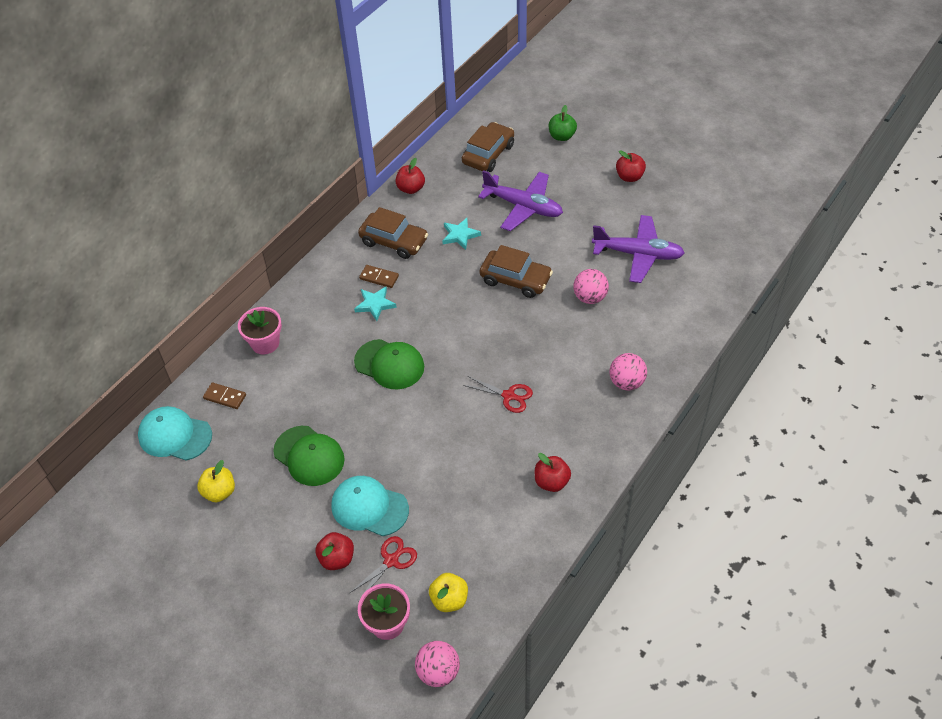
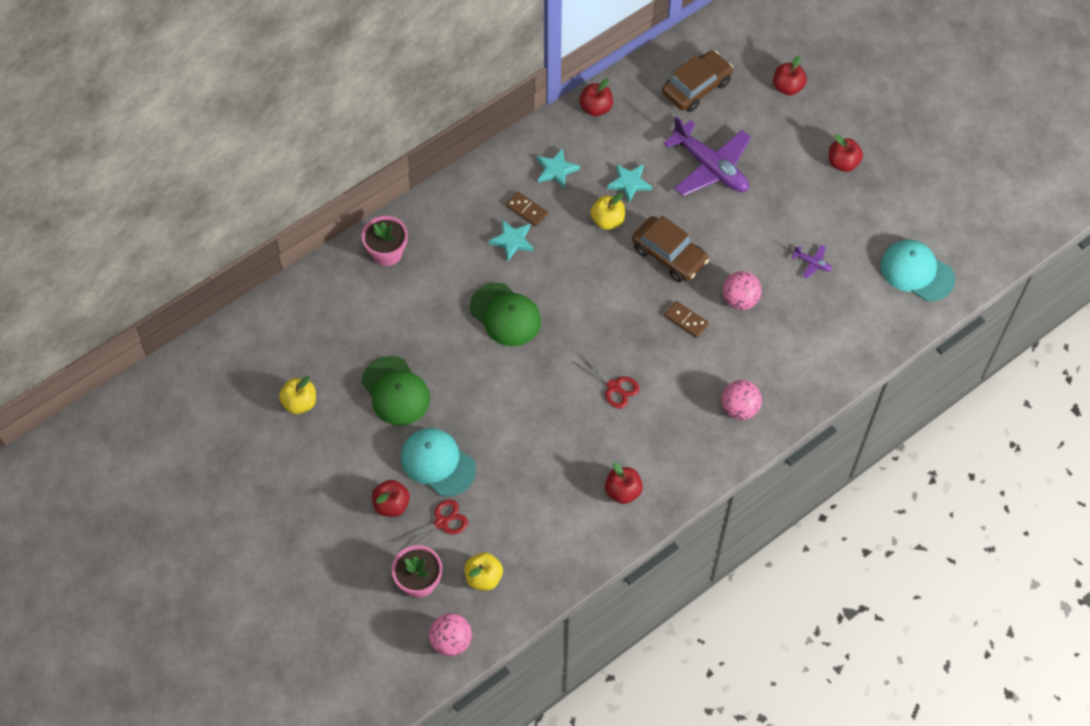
camera: 15 degrees right, 10 degrees up
(175, 435) = (272, 329): turquoise cap -> turquoise cap (916, 272)
(225, 397) = (331, 302): brown domino -> brown domino (686, 320)
(394, 241) = (556, 170): brown car -> turquoise star
(452, 267) = (607, 220): none -> yellow apple
(561, 136) = (787, 87): green apple -> red apple
(638, 254) = (812, 263): purple plane -> purple plane, size x0.41

